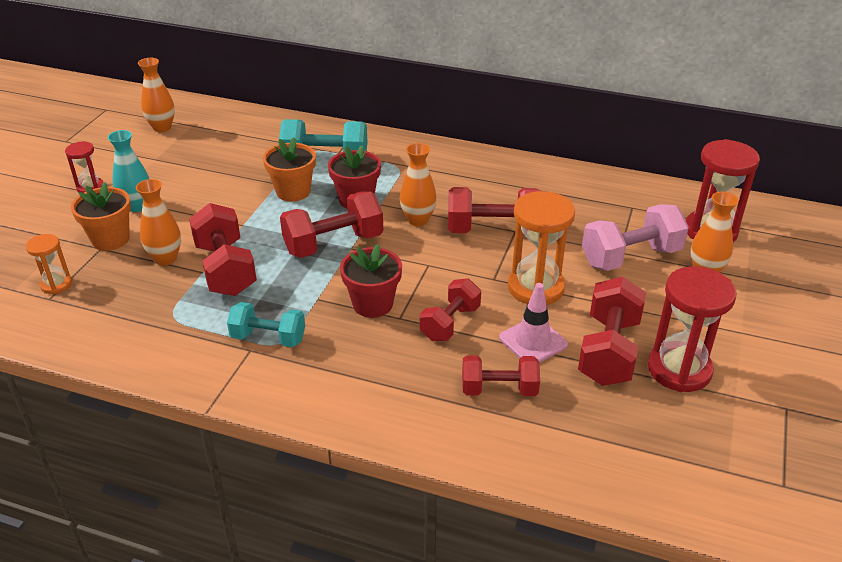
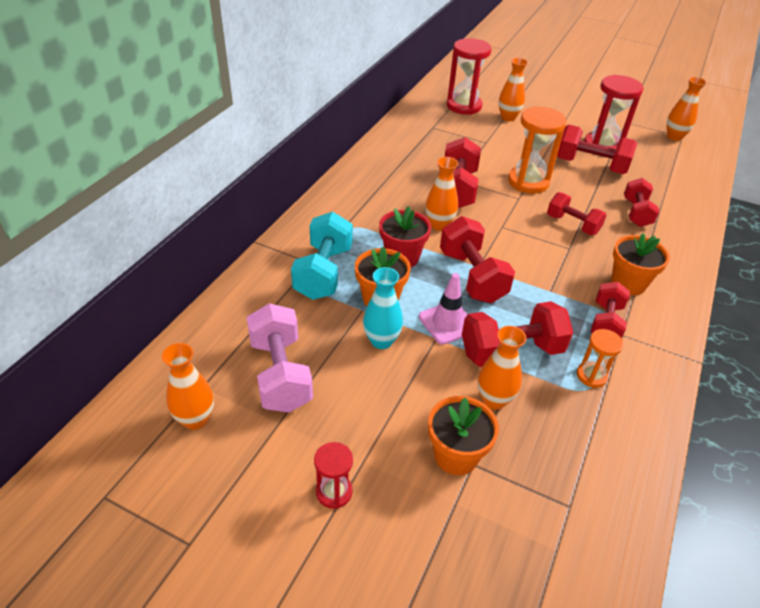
camera: 85 degrees left, 5 degrees up
(56, 284) = (544, 502): orange hourglass -> orange hourglass (591, 375)
(137, 206) = (388, 434): turquoise vase -> turquoise vase (381, 341)
(268, 338) = (605, 323): turquoise dumbbell -> red dumbbell
(340, 364) = (628, 283): none -> orange flower pot
(372, 304) = (554, 260): red flower pot -> none
(533, 341) = (586, 192): pink traffic cone -> pink traffic cone (447, 323)
(630, 257) = (492, 139): pink dumbbell -> pink dumbbell (280, 374)
(773, 472) = (674, 137): none -> orange vase

